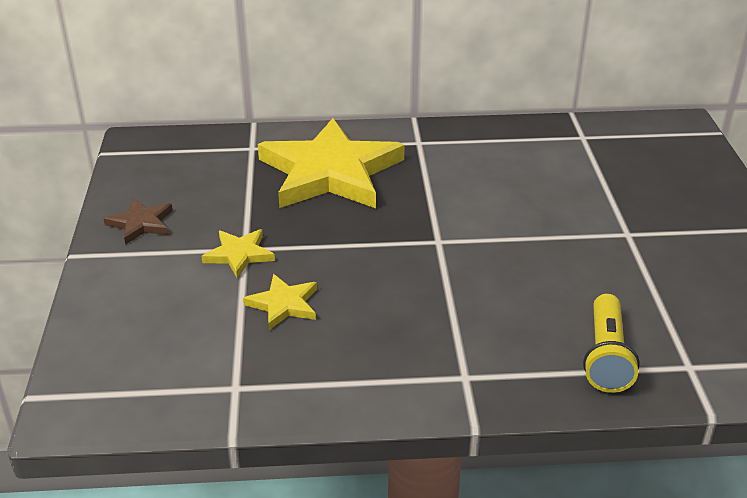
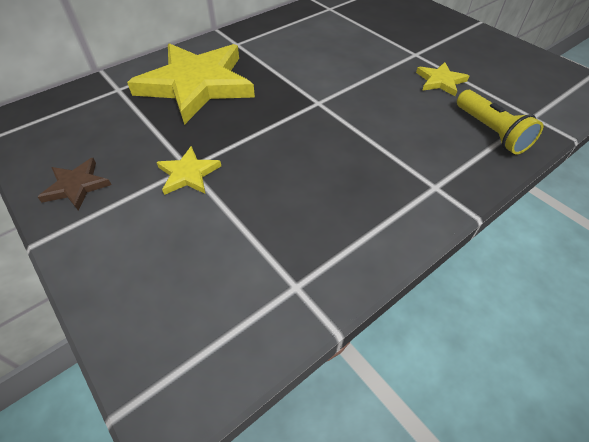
camera: 35 degrees left, 15 degrees up
(283, 304) = (263, 197): yellow star -> yellow star (440, 81)

